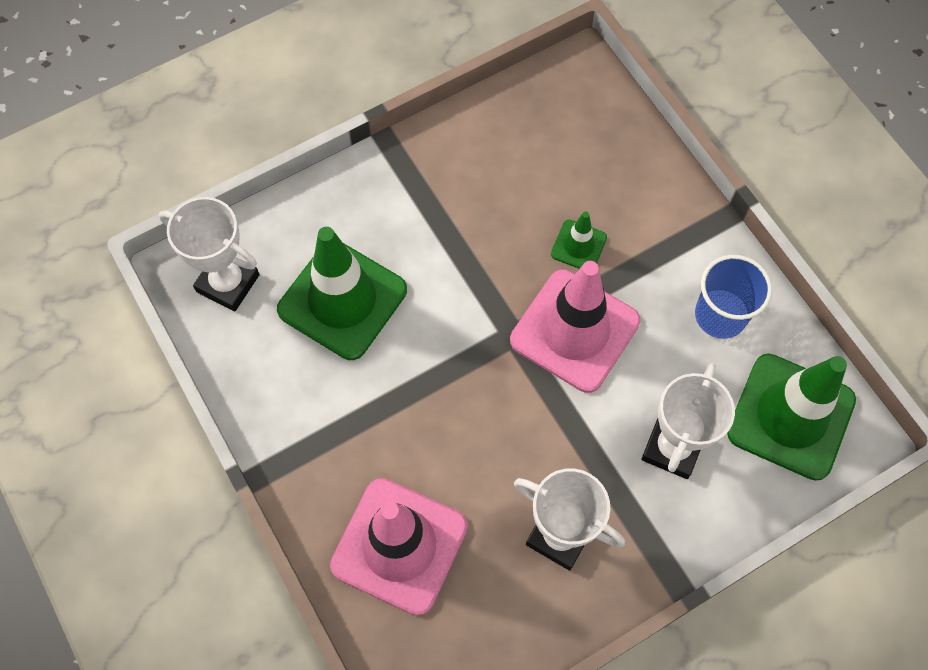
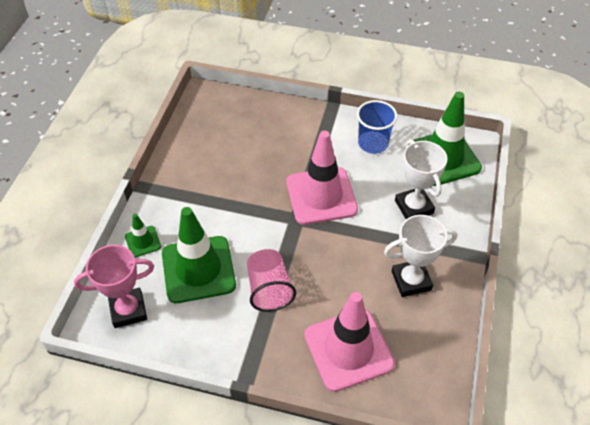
camera: 45 degrees left, 15 degrees down
(228, 283) = (128, 310): white trophy -> pink trophy
(391, 394) = (269, 289): none -> pink cup
(578, 246) = (284, 162): green traffic cone -> green traffic cone (143, 241)

